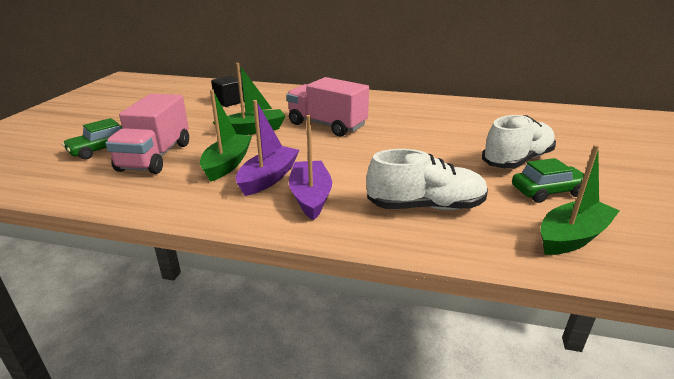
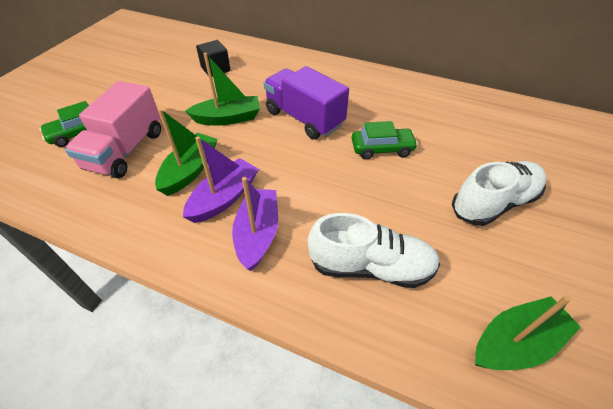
camera: 10 degrees right, 20 degrees up
(327, 125) = (304, 118): pink truck -> purple truck
(548, 191) = (512, 262): green car -> green car (382, 149)

